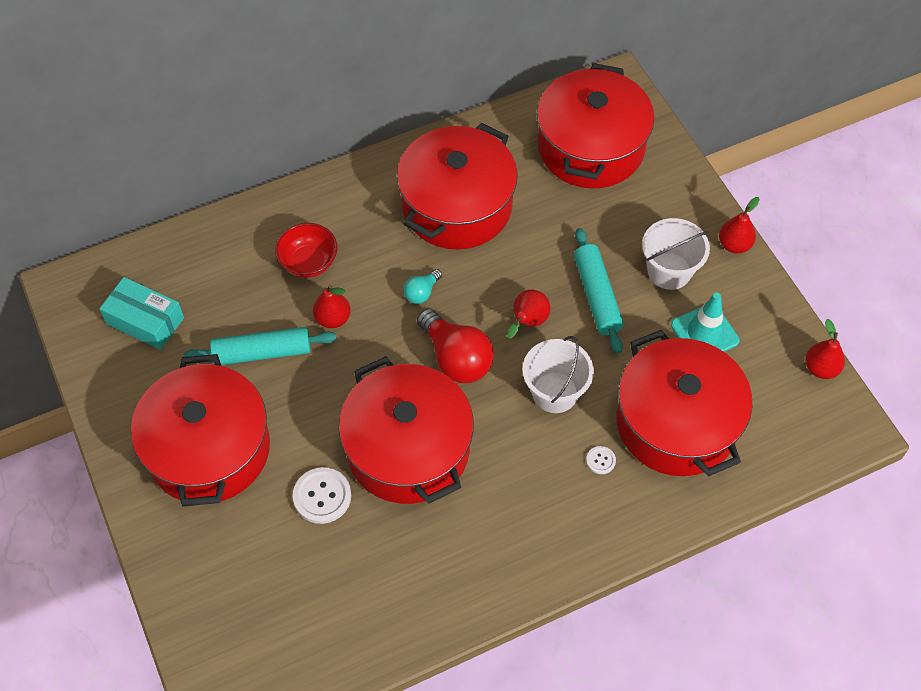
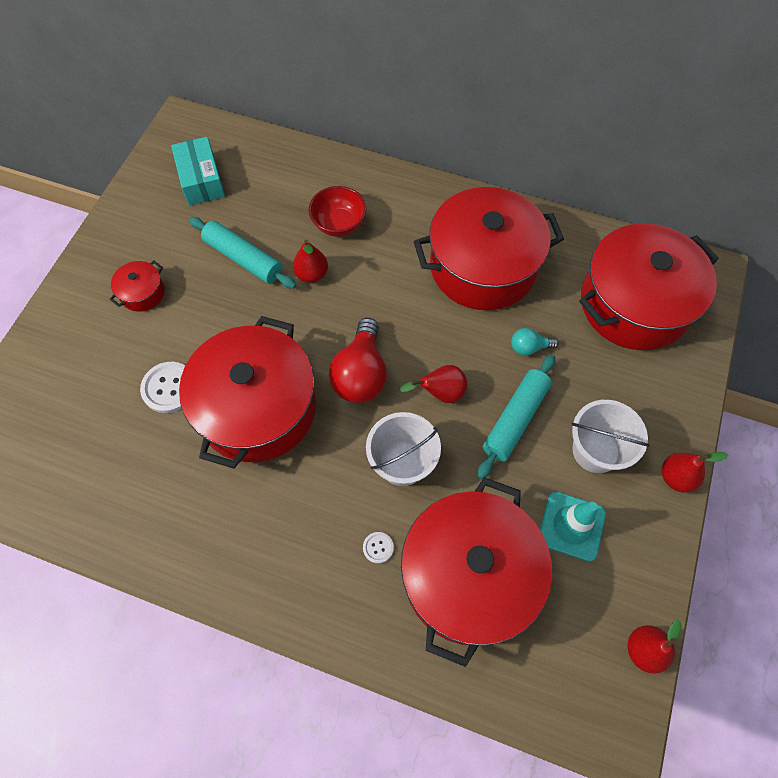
camera: 45 degrees right, 5 degrees up
(209, 449) = (142, 293): red pot -> red pot, size x0.41
(422, 292) = (389, 307): turquoise light bulb -> turquoise light bulb (529, 347)

